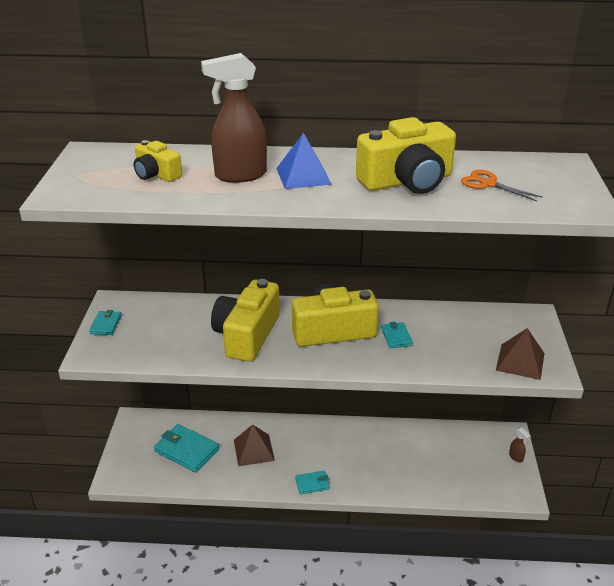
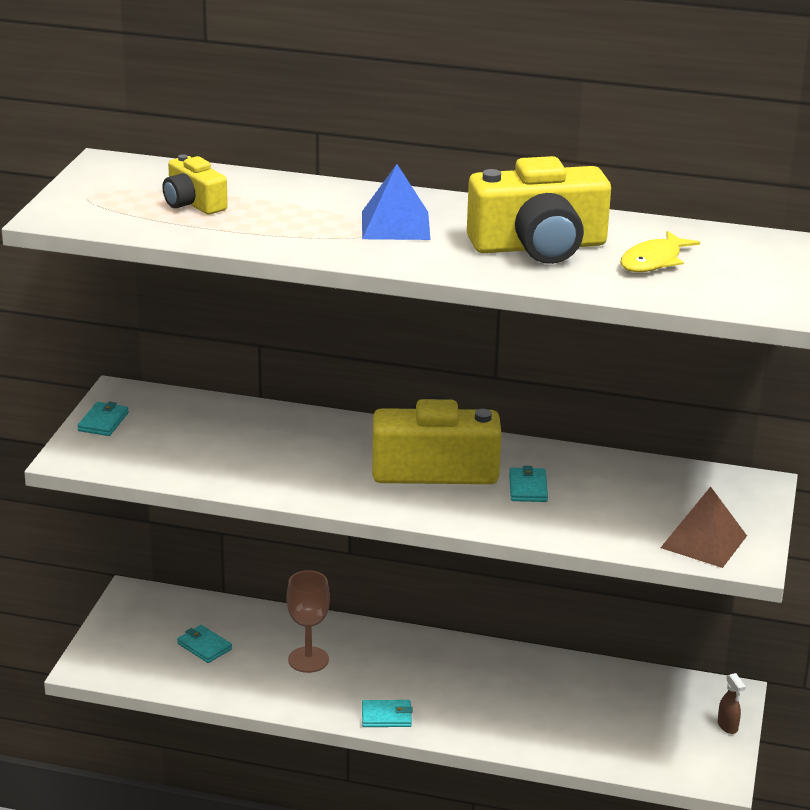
camera: 10 degrees right, 5 degrees down
(186, 450) = (204, 646): turquoise wallet -> turquoise wallet, size x0.55
(240, 175) = (307, 216): brown spray bottle -> none
(247, 335) = (304, 459): yellow camera -> none
(253, 450) = (308, 660): brown pyramid -> brown goblet
(488, 184) = (653, 261): orange scissors -> yellow fish

